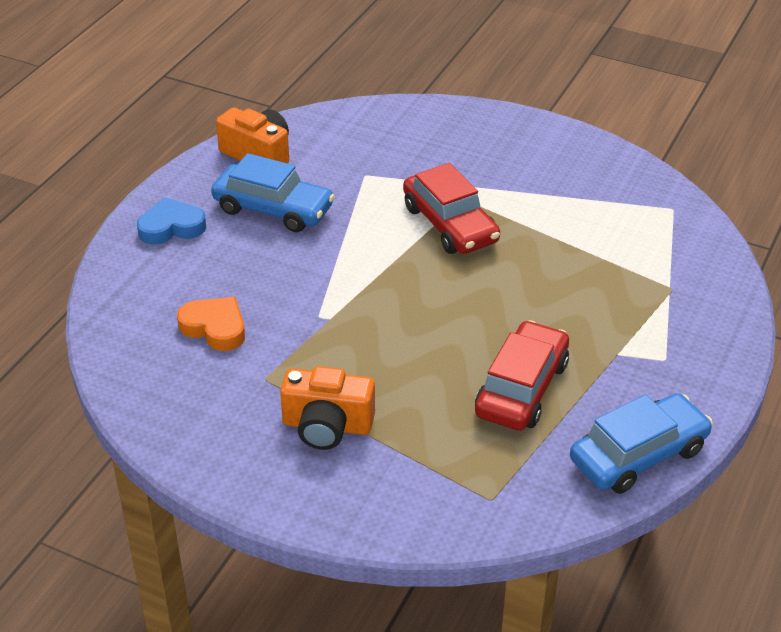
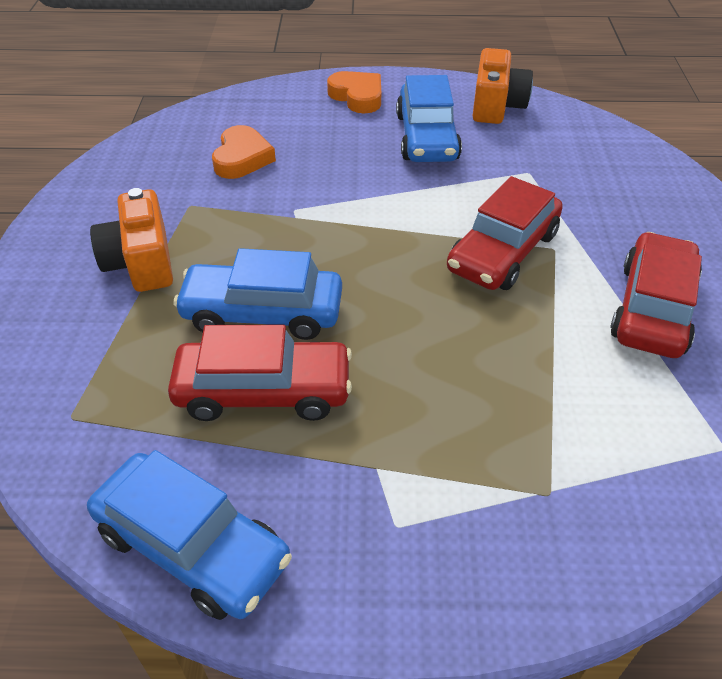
camera: 65 degrees right, 5 degrees up
(171, 227) = (357, 96): blue heart -> orange heart
(438, 368) = (262, 312): none -> blue car
(549, 183) = (652, 308): none -> red car

